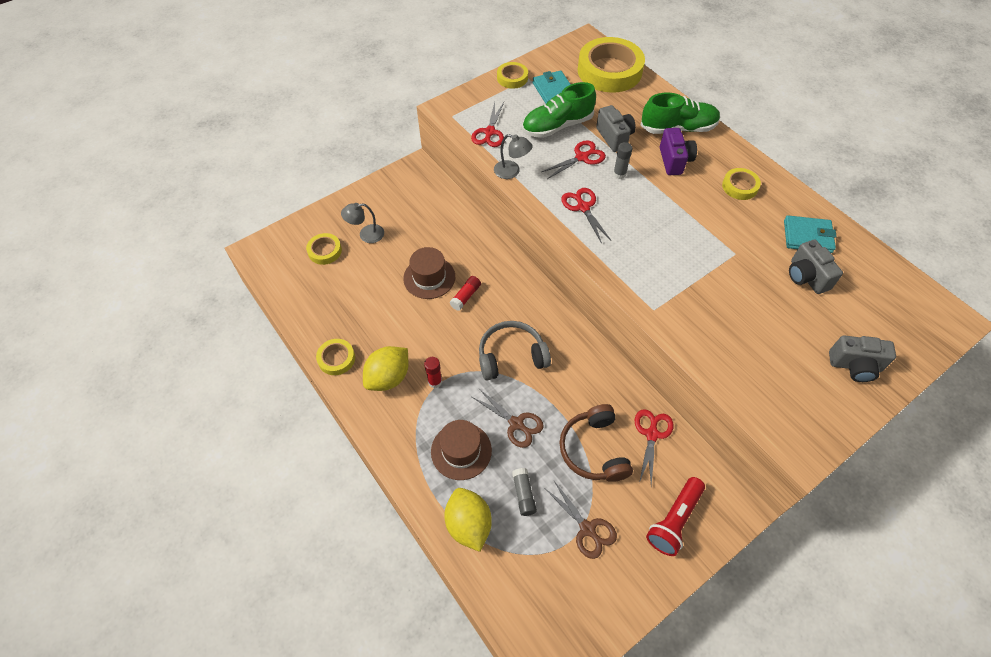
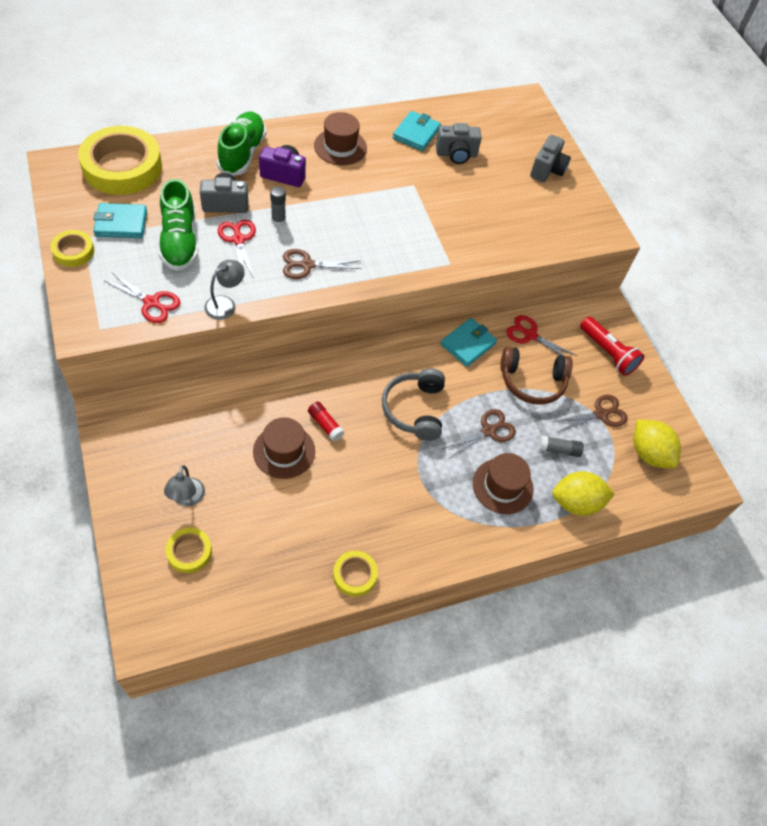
camera: 80 degrees left, 0 degrees up
(388, 377) = (398, 528): yellow lemon -> yellow lemon (649, 453)
(435, 382) = (419, 485): red glue stick -> none
(583, 207) = (307, 265): red scissors -> brown scissors
(608, 380) = (468, 344): none -> turquoise wallet
(740, 186) = (340, 147): yellow tape -> brown hat

